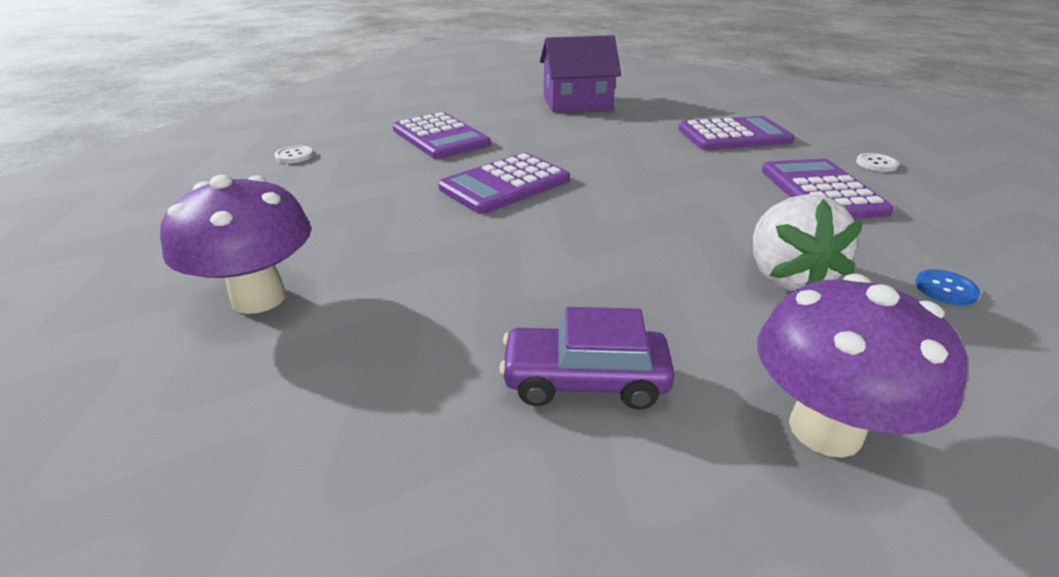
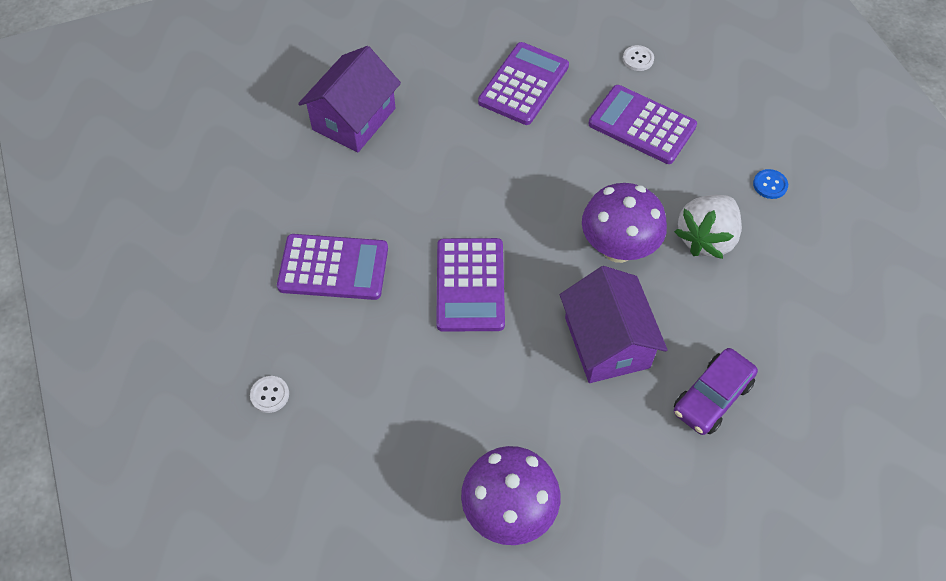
camera: 50 degrees left, 25 degrees up
(549, 271) = (606, 342): none -> purple house
(786, 277) = (706, 238): white strawberry -> white strawberry turned 90 degrees clockwise
(825, 429) = (807, 334): purple mushroom -> purple mushroom (618, 248)

